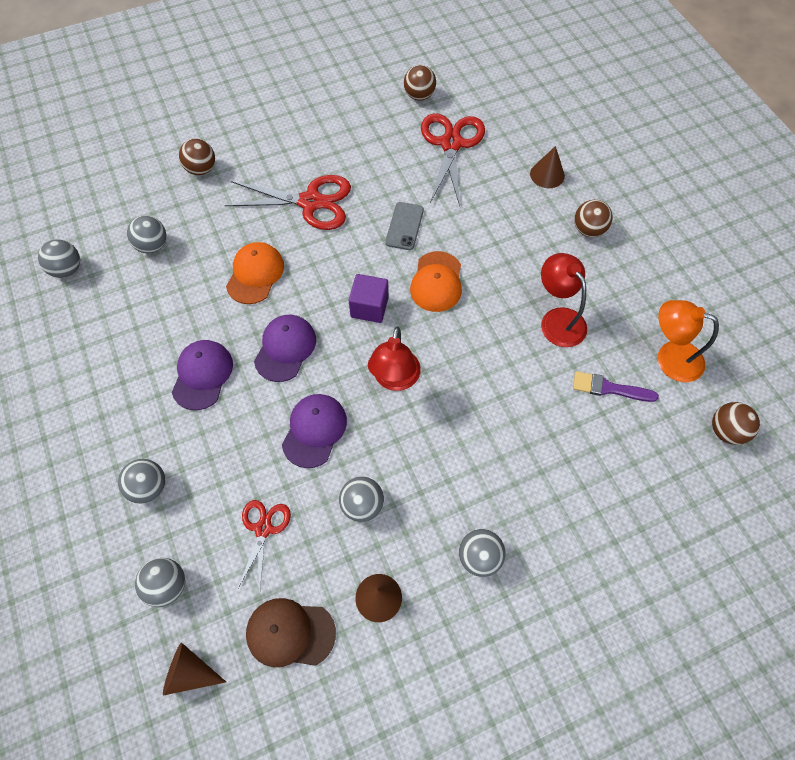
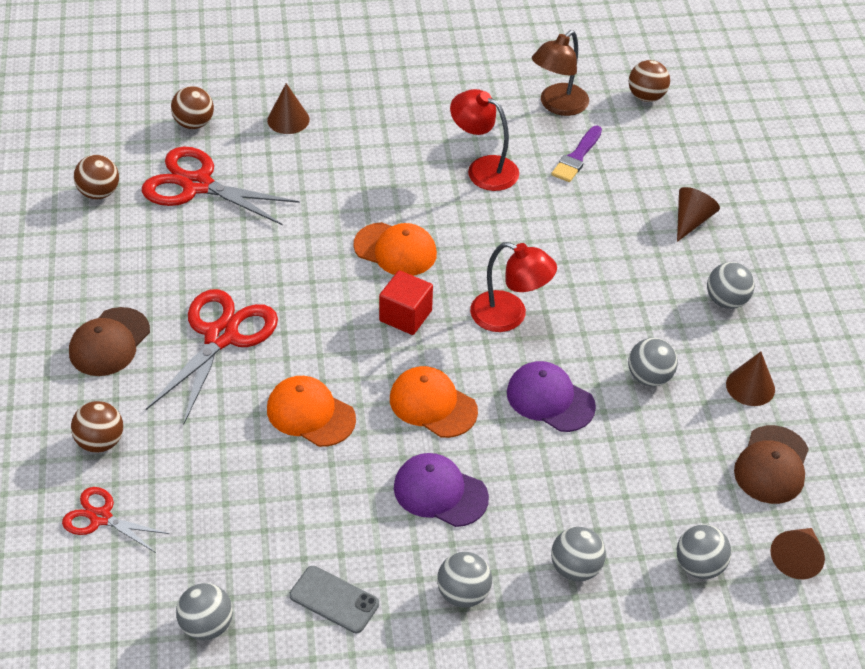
camera: 75 degrees left, 15 degrees down
(152, 245) = (211, 517): grey ball -> grey ball (463, 593)
(263, 529) = (654, 467): red scissors -> red scissors (101, 518)
(285, 349) = (433, 404): purple cap -> orange cap
(286, 146) = (109, 342): none -> brown cap
(369, 307) = (405, 316): purple cube -> red cube
(404, 226) = (303, 257): grey phone -> grey phone (334, 600)
(558, 319) = (483, 169): red lamp -> red lamp turned 45 degrees clockwise
(572, 505) = (691, 220): none -> brown cone
(588, 230) = (380, 112): brown ball -> brown ball (194, 123)
(670, 358) = (558, 105): orange lamp -> brown lamp

